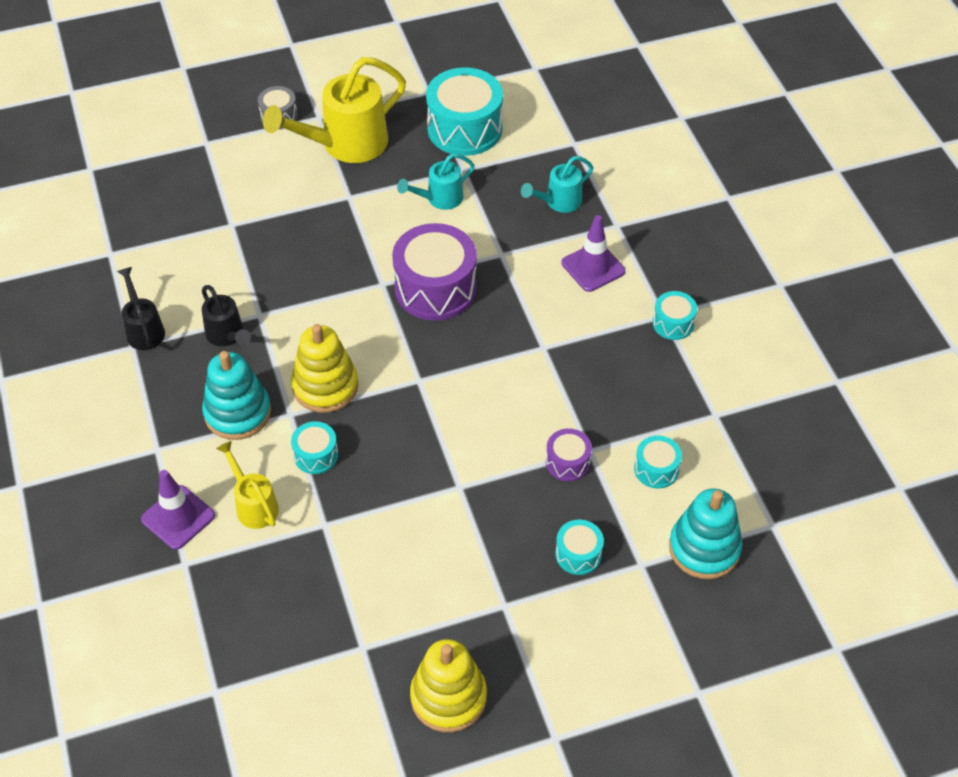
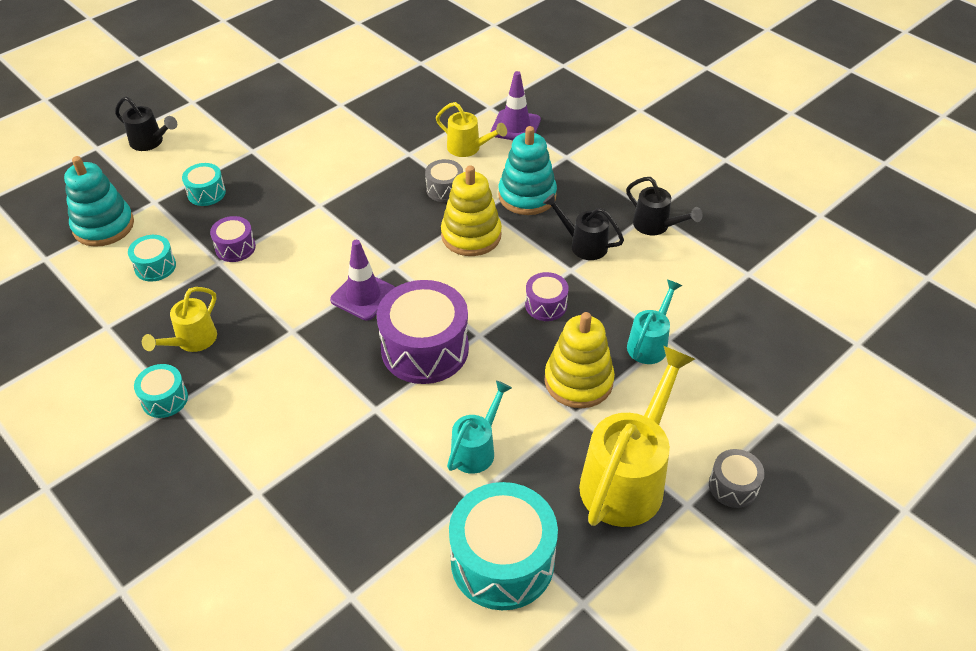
camera: 155 degrees right, 5 degrees down
(307, 289) = (546, 305): none -> purple drum
(316, 455) = (444, 189): turquoise drum -> grey drum
(448, 697) = (270, 99): yellow stacking toy -> yellow stacking toy (578, 381)
(559, 202) = (337, 498): turquoise watering can -> turquoise watering can (649, 343)
(593, 267) = (269, 430): purple traffic cone -> purple traffic cone (363, 296)
(627, 674) = (150, 142): none -> black watering can
(637, 370) = (192, 341): none -> yellow watering can

